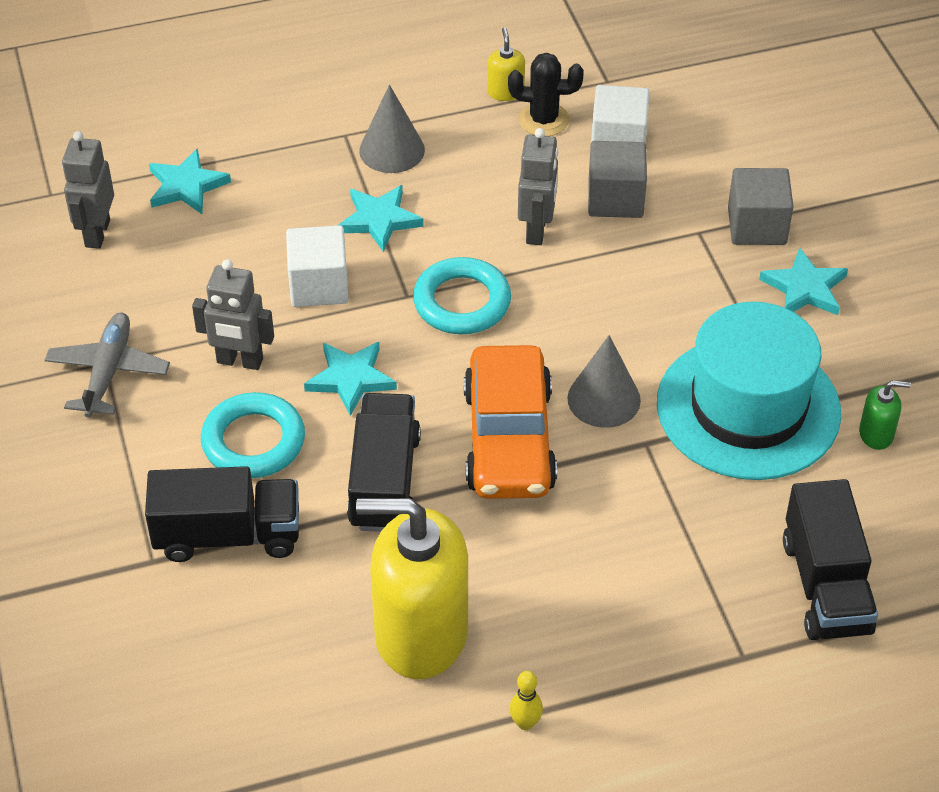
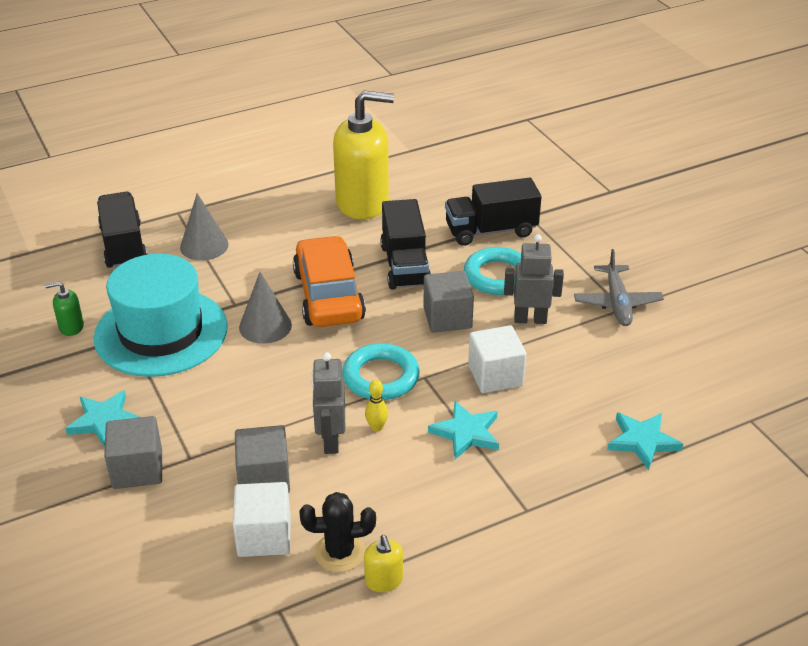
camera: 170 degrees right, 10 degrees down
(97, 233) = (690, 393): grey robot -> none
(351, 379) = (447, 318): turquoise star -> grey cube
(392, 150) = (477, 499): grey cone -> grey cone (204, 246)
(525, 723) = (298, 177): yellow bowling pin -> yellow bowling pin (376, 427)

